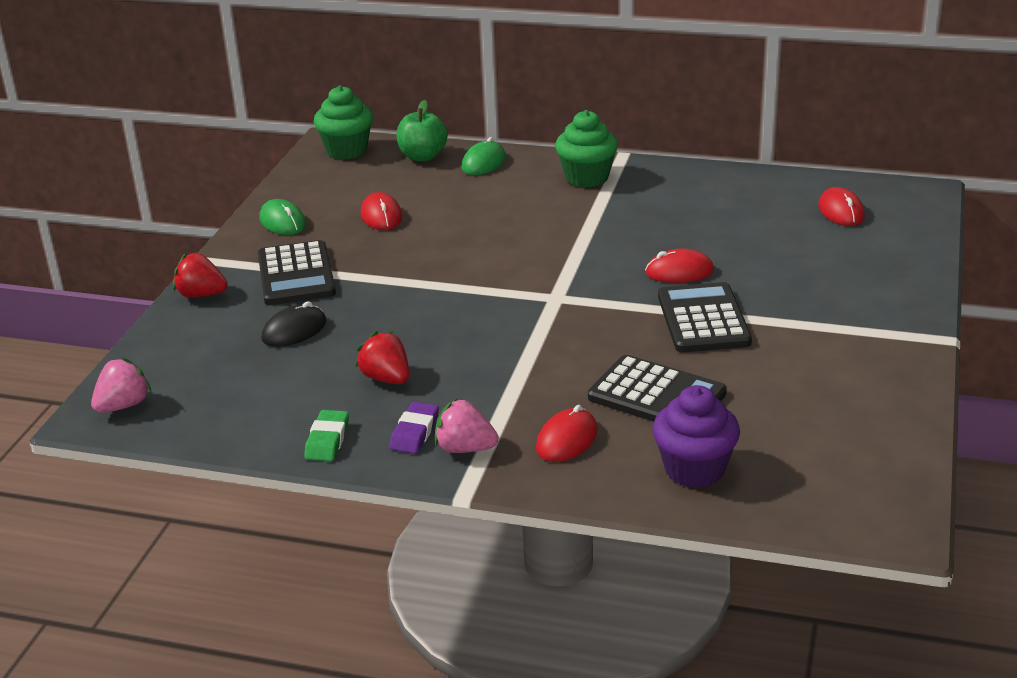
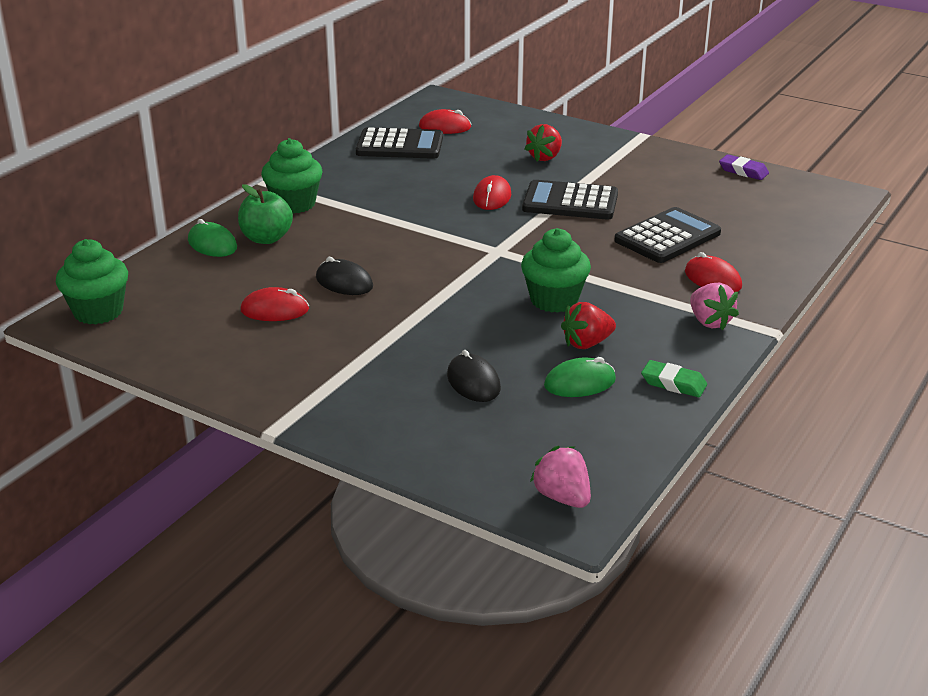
camera: 75 degrees left, 0 degrees up
(201, 295) = (360, 432): red strawberry -> red strawberry (545, 157)
(282, 222) = (234, 367): green mouse -> green mouse (580, 383)
(296, 275) = (361, 370): black calculator -> black calculator (400, 145)
(415, 432) = (677, 340): purple eraser -> purple eraser (743, 171)
(423, 156) = (163, 272): green apple -> green apple (266, 238)
(446, 234) = (344, 282): none -> black mouse
(465, 448) = (709, 322): pink strawberry -> pink strawberry turned 60 degrees counterclockwise
(466, 346) = (554, 300): none -> green cupcake
(694, 470) = (766, 241): purple cupcake -> none

